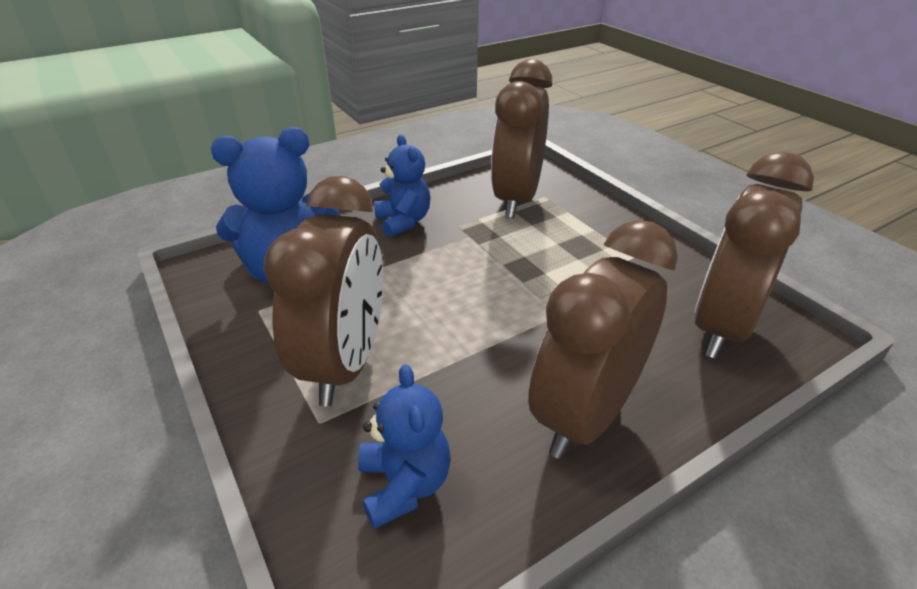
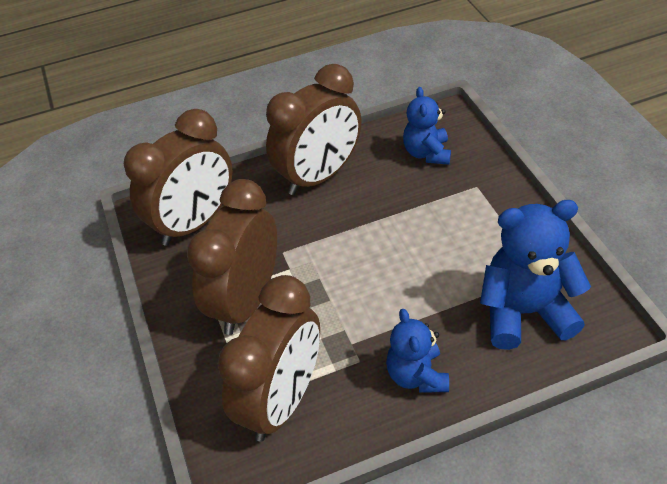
camera: 165 degrees left, 10 degrees up
(346, 363) = (464, 220): brown clock -> brown clock (246, 301)

